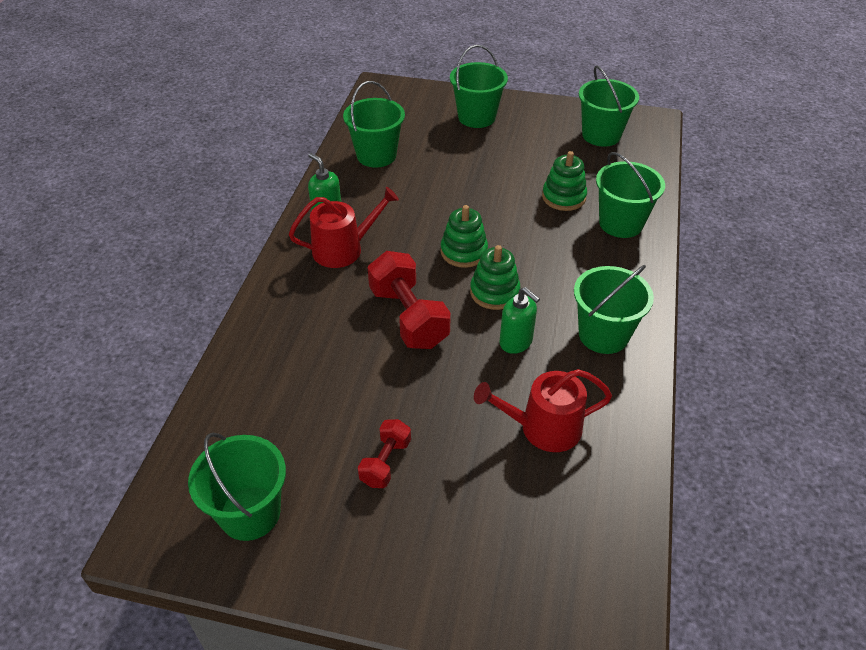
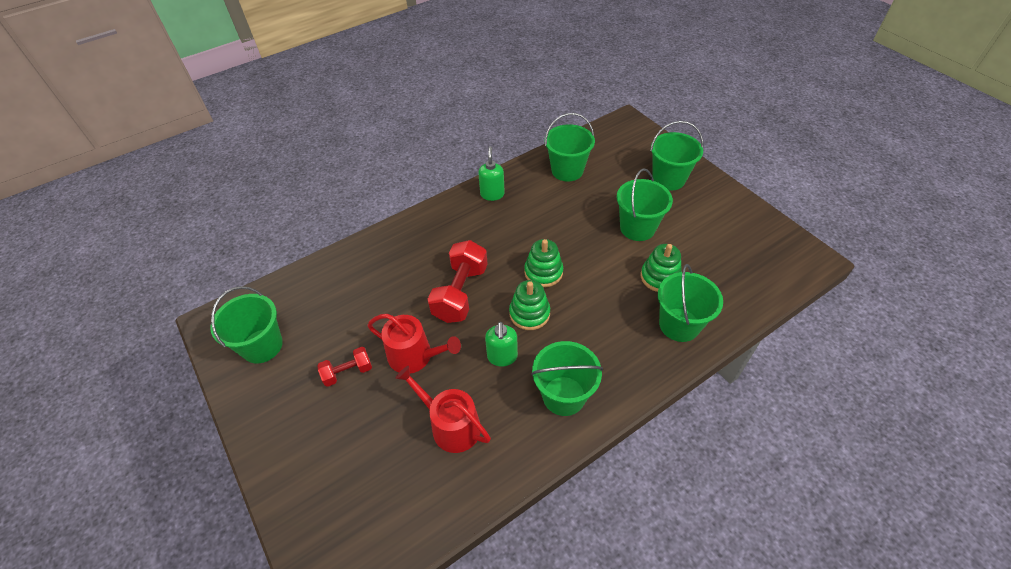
camera: 45 degrees right, 5 degrees up
(343, 249) = (475, 223): red watering can -> red watering can (415, 356)
(601, 135) = (751, 246): green bucket -> green bucket (637, 228)

